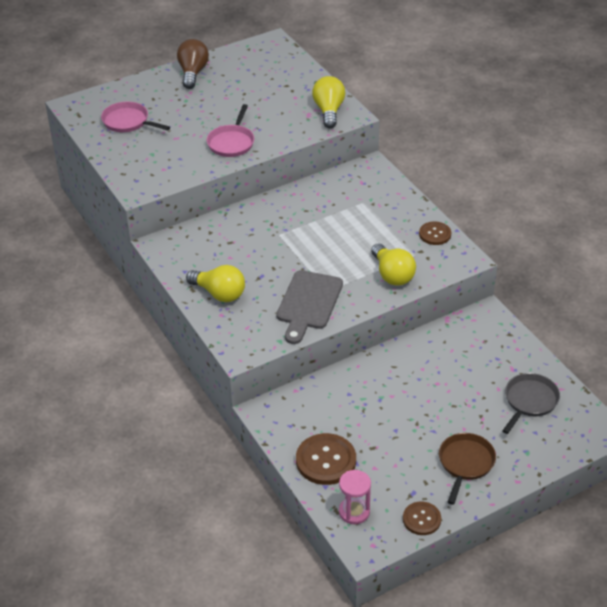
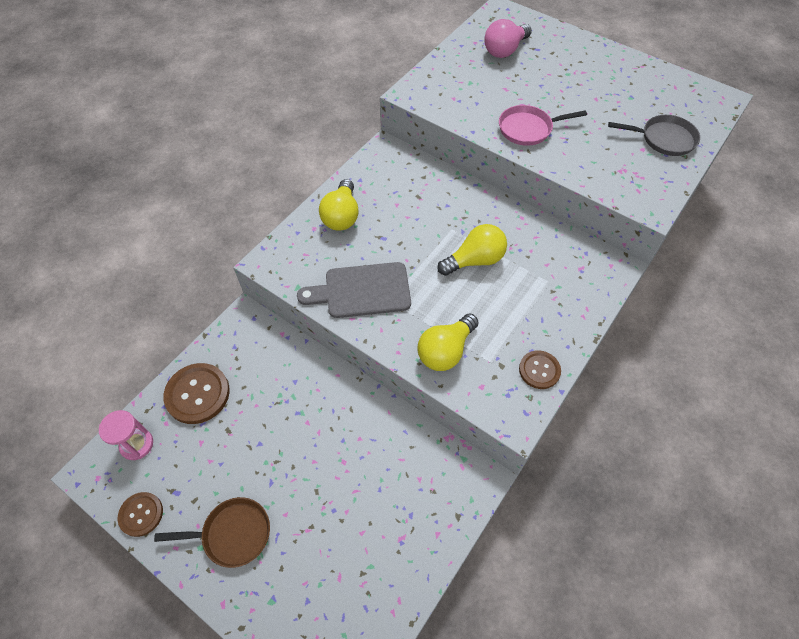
camera: 65 degrees right, 15 degrees up
(128, 122) = (505, 50): pink pan -> pink light bulb
(193, 73) = (614, 62): brown light bulb -> none
(329, 111) = (642, 185): yellow light bulb -> yellow light bulb (475, 260)
(529, 401) = (355, 577): grey pan -> grey pan (664, 139)

